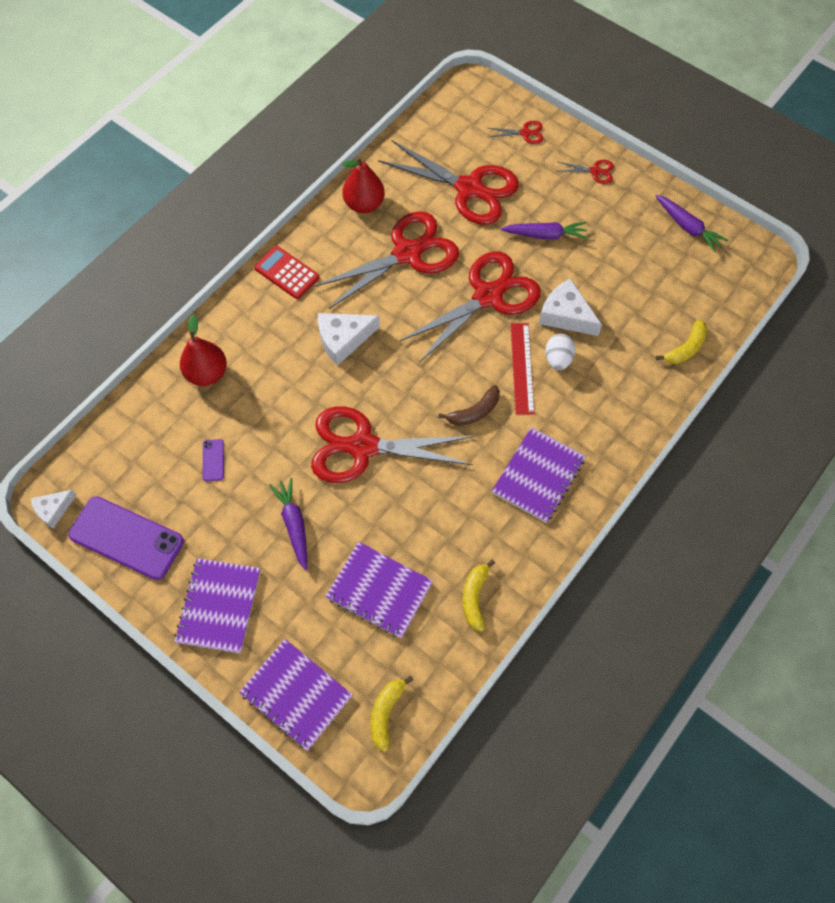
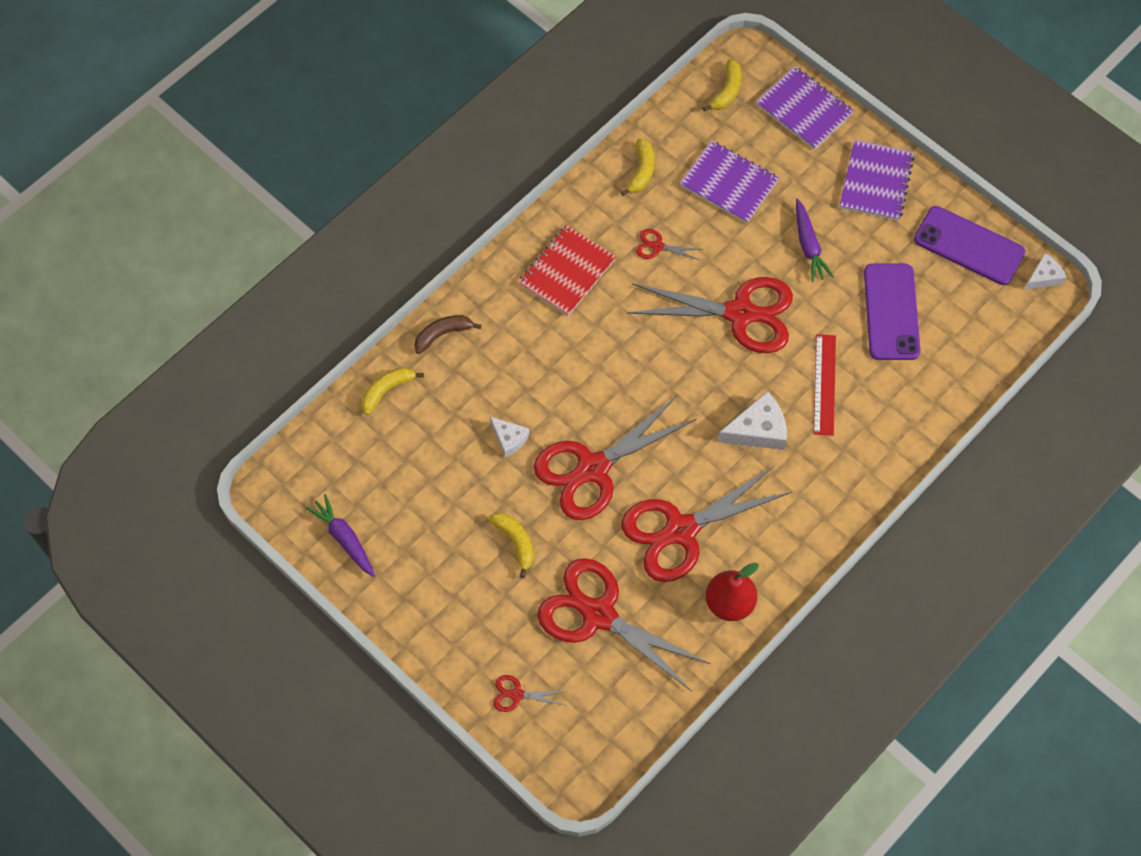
camera: 175 degrees left, 0 degrees up
(207, 373) = (905, 403): red pear -> none
(213, 460) = (891, 312): purple phone -> purple phone, size x2.37
(286, 273) = (822, 517): red calculator -> none
(474, 412) = (623, 340): brown banana -> brown banana (442, 334)
(522, 368) = (567, 382): red ruler -> red ruler (824, 384)
(538, 476) = (567, 272): purple notebook -> red notebook
(545, 235) = (515, 542): purple carrot -> yellow banana
(558, 359) = (527, 389): white egg -> none
(566, 315) = (509, 439): white cheese -> white cheese, size x0.62
(595, 171) = (438, 627): red scissors -> red scissors (657, 246)

